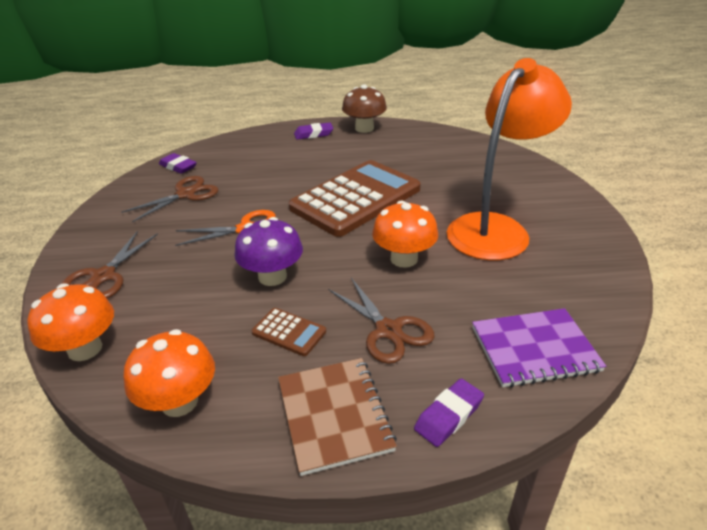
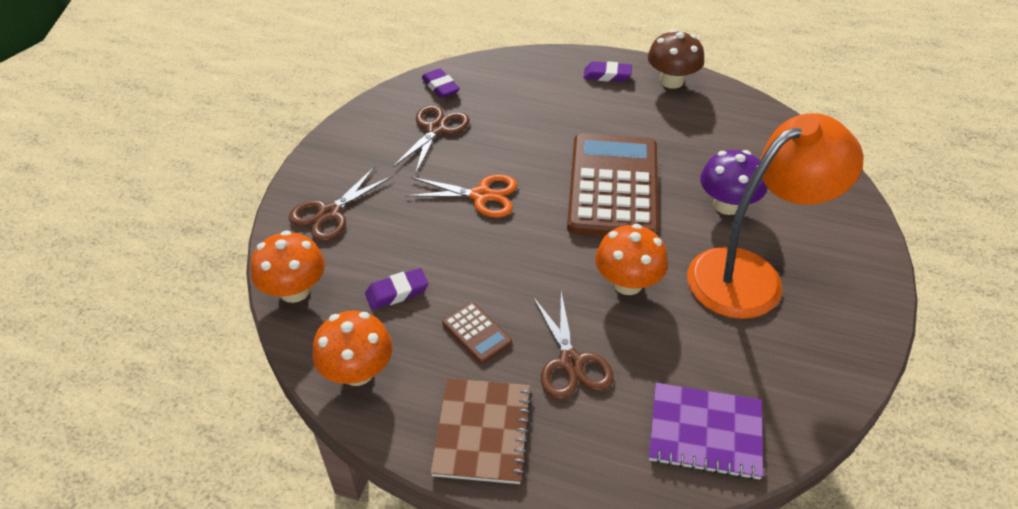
camera: 20 degrees right, 10 degrees up
(185, 194) = (436, 129): brown scissors -> brown scissors turned 45 degrees counterclockwise
(272, 276) = (485, 263): purple mushroom -> purple mushroom (727, 205)
(356, 199) = (613, 187): brown calculator -> brown calculator turned 60 degrees counterclockwise
(448, 415) = (584, 469): purple eraser -> purple eraser (397, 292)

